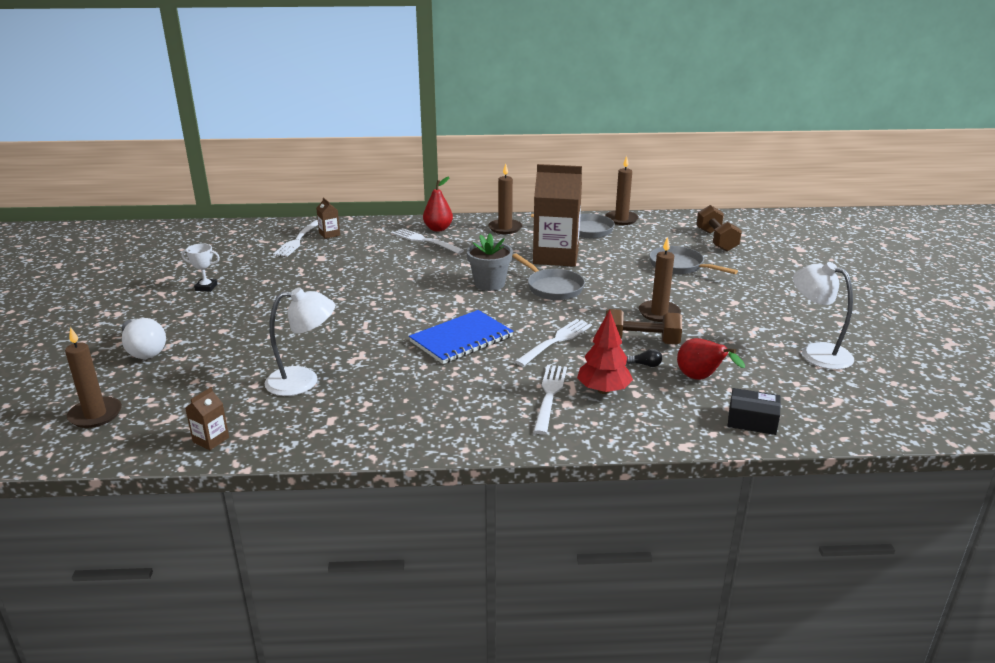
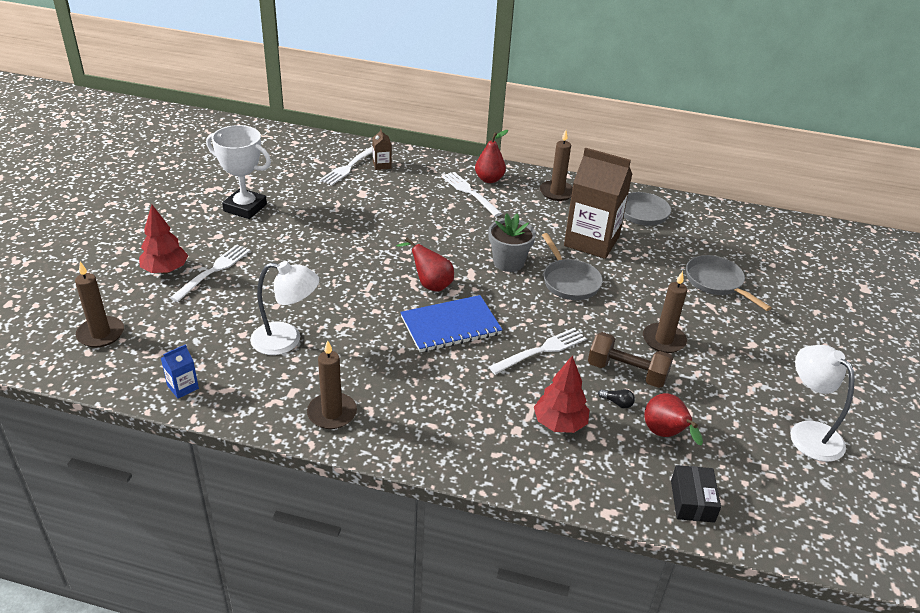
camera: 15 degrees right, 10 degrees up
(144, 350) = (165, 270): white light bulb -> red tree
(206, 287) = (245, 208): white trophy -> white trophy, size x1.95
(211, 440) = (183, 387): brown carton -> blue carton
(424, 312) = (430, 284): none -> red pear
(549, 395) = (504, 416): white fork -> white fork (213, 271)
(621, 219) = (684, 205): brown candle -> brown candle (332, 413)
(716, 240) = (775, 256): brown dumbbell -> none
(752, 420) = (692, 501): black box -> black box turned 60 degrees clockwise

